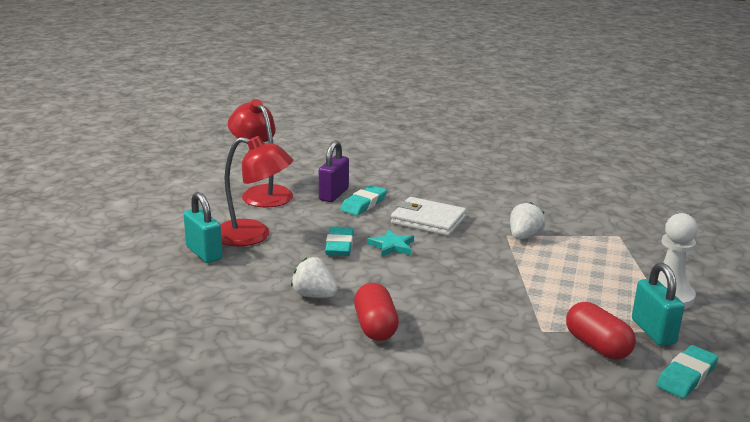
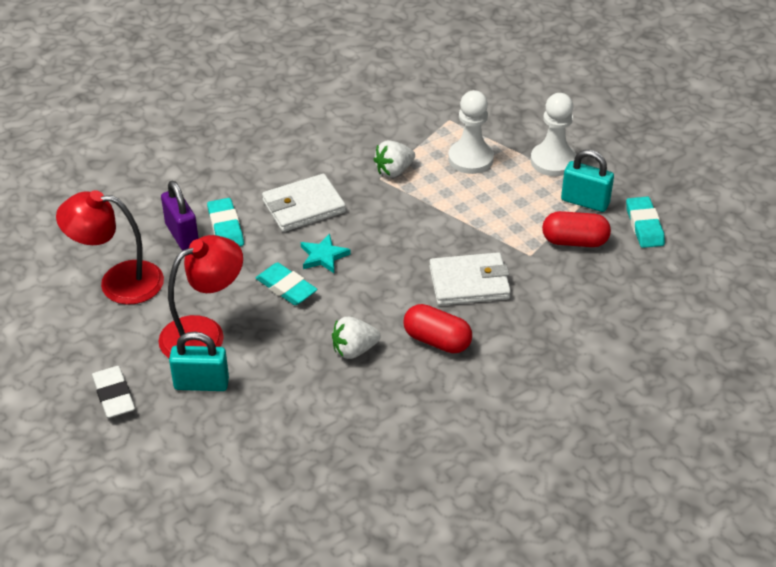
camera: 50 degrees left, 20 degrees up
(157, 230) = (114, 395): none -> white eraser
(462, 315) = (469, 283): none -> white wallet
(524, 237) = (394, 171): white strawberry -> white strawberry turned 105 degrees counterclockwise
(596, 260) = (470, 159): none -> white pawn

